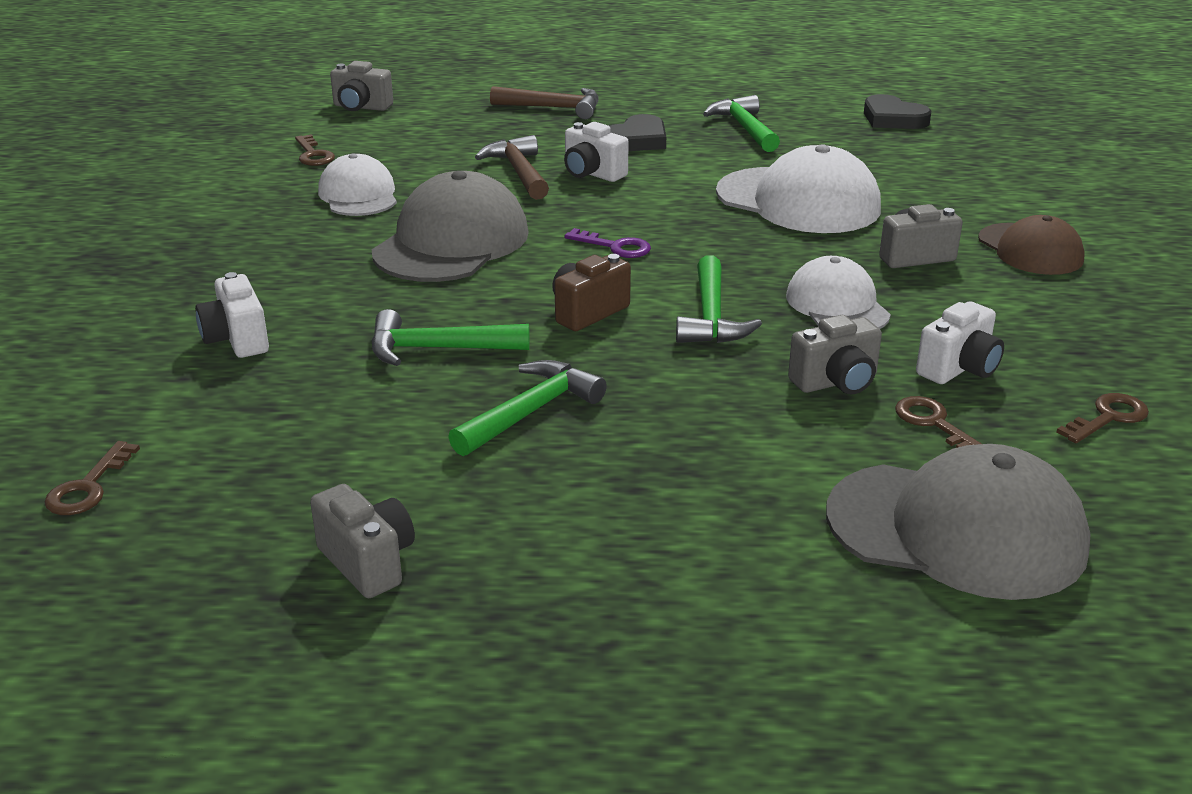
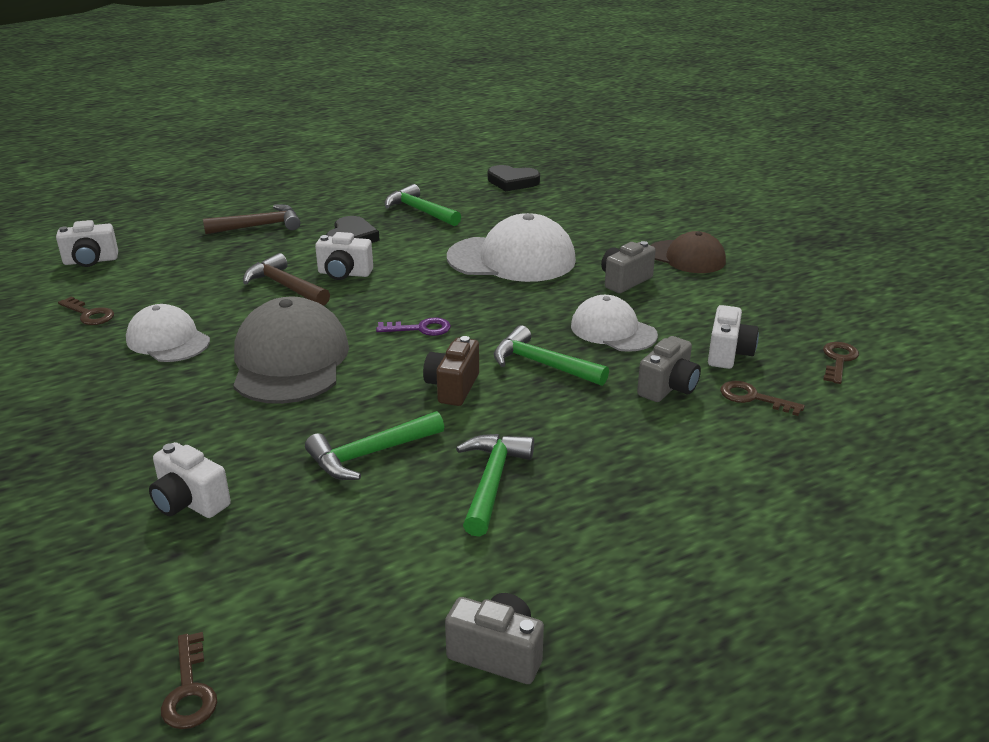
camera: 30 degrees left, 0 degrees up
(361, 107) = (91, 261): grey camera -> white camera
(711, 317) = (542, 364): green hammer -> green hammer turned 150 degrees clockwise
(956, 530) = (836, 468): grey cap -> none

